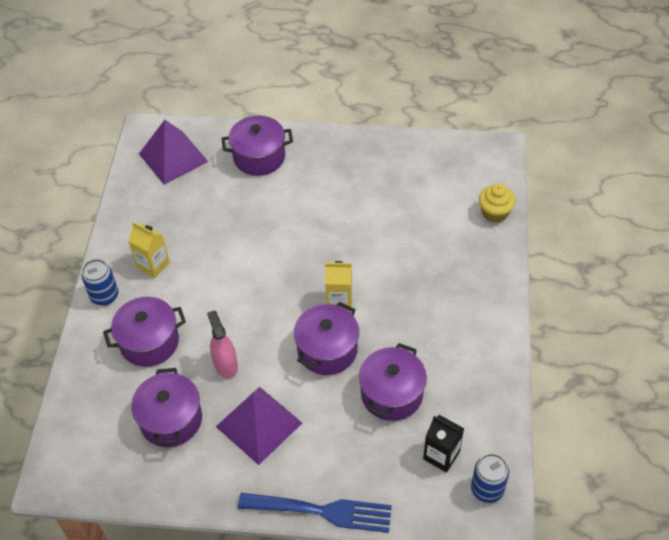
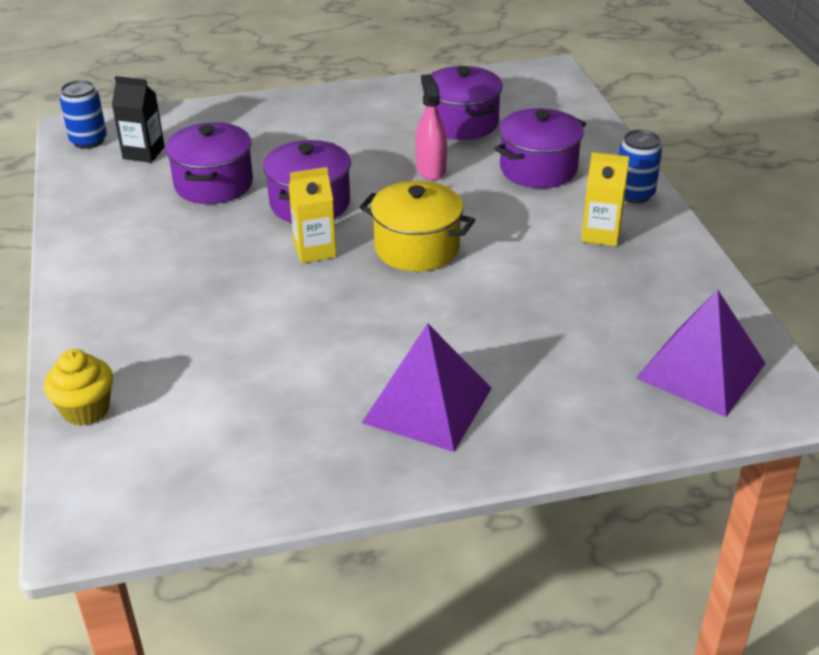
camera: 160 degrees right, 15 degrees down
(225, 364) = (431, 169): pink spray bottle -> pink spray bottle turned 150 degrees counterclockwise
(259, 157) = (551, 405): purple pot -> none
(259, 425) = (361, 137): purple pyramid -> purple pyramid (427, 405)
(273, 284) = (417, 248): none -> yellow pot
(322, 511) = (264, 100): blue fork -> none

